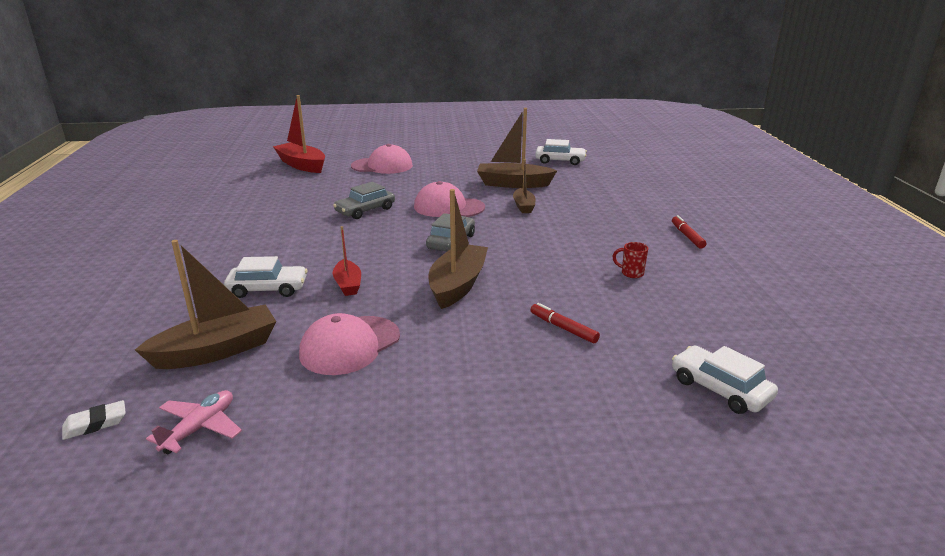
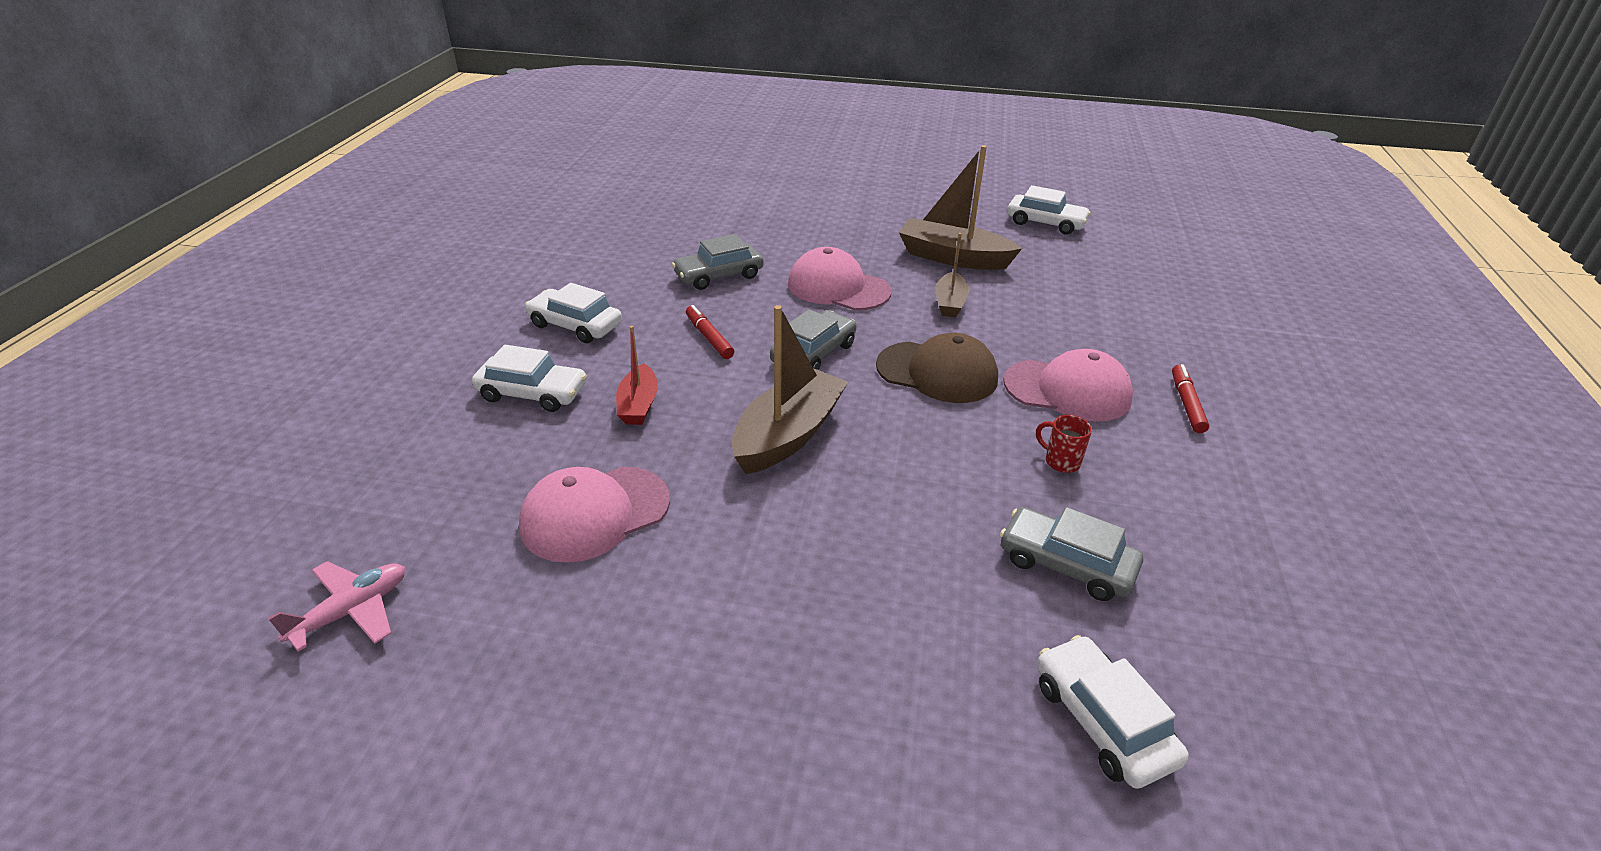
camera: 15 degrees right, 10 degrees up
(95, 423) = (238, 574): white eraser -> none
(217, 351) = (426, 486): brown boat -> none
(278, 248) = (575, 325): none -> white car
(302, 165) = (669, 182): red boat -> none
(382, 166) = (777, 197): pink cap -> pink cap (1067, 390)
(534, 241) = (937, 372): none -> brown cap
(563, 328) = (907, 547): red marker -> red marker (709, 337)
(660, 320) = (1066, 564): none -> grey car

